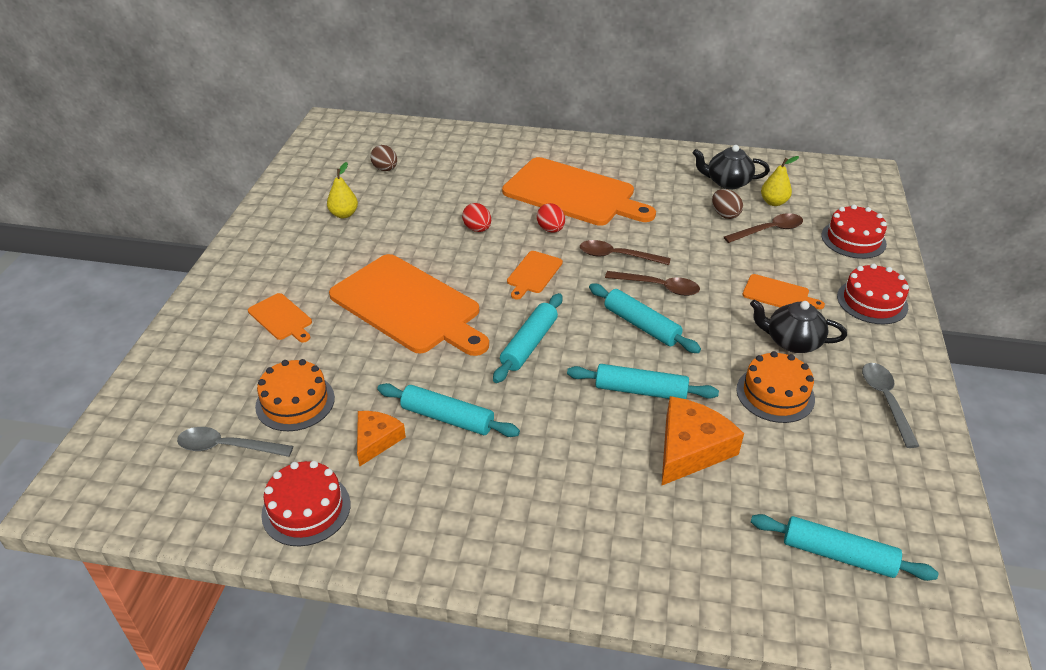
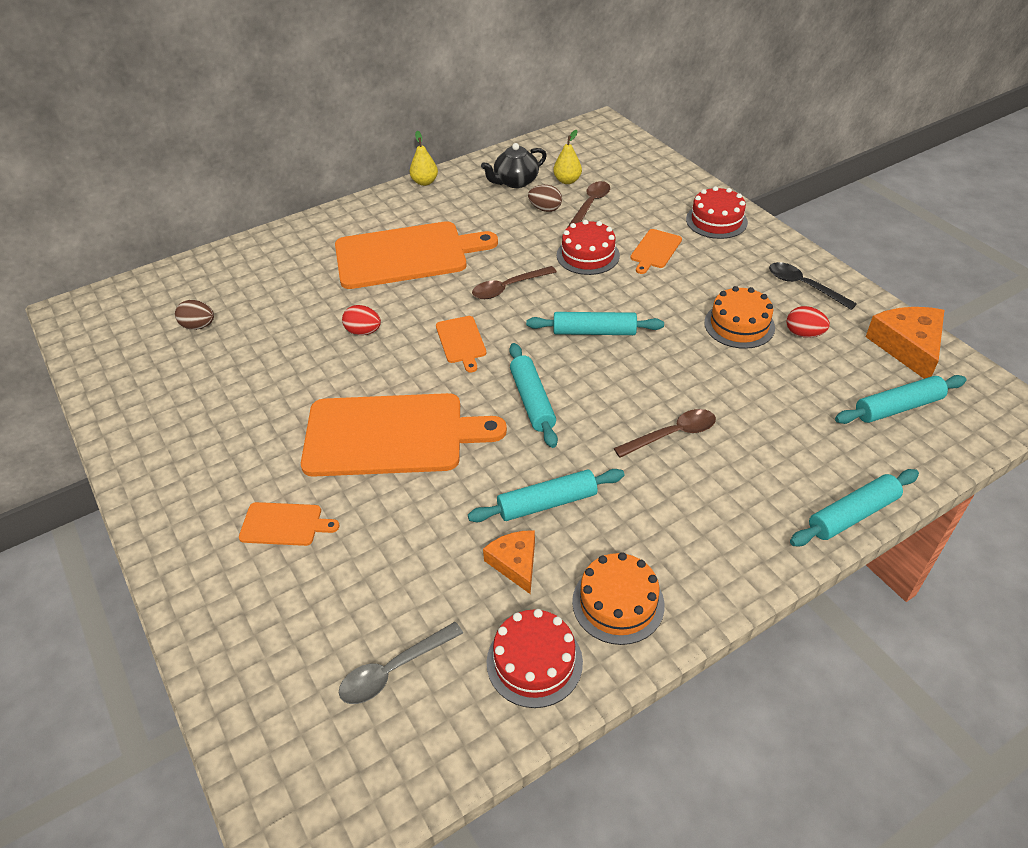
camera: 40 degrees left, 5 degrees up
(295, 402) = (402, 585): orange cake -> orange cake (618, 603)
(344, 214) = (214, 392): yellow pear -> yellow pear (425, 182)
(551, 229) = (427, 296): red egg -> red egg (804, 334)
(640, 391) = (655, 382): turquoise rolling pin -> turquoise rolling pin (852, 515)
(659, 287) = (569, 294): brown spoon -> brown spoon (672, 434)
(690, 449) = (737, 401): orange cheese -> orange cheese (908, 347)
(778, 294) = (655, 250): orange cutting board -> orange cutting board turned 135 degrees clockwise
(792, 341) = (704, 280): black teapot -> none
(853, 239) = (652, 181): red cake -> red cake (588, 255)
(885, 400) = (803, 286): grey spoon -> black spoon

